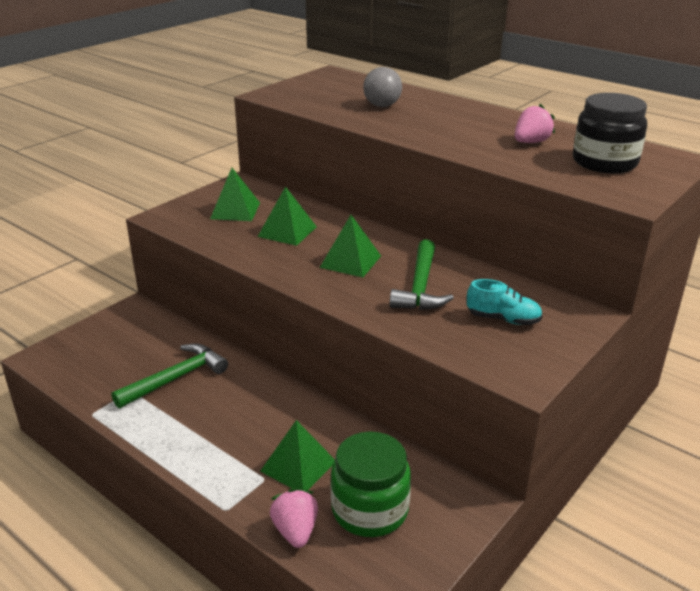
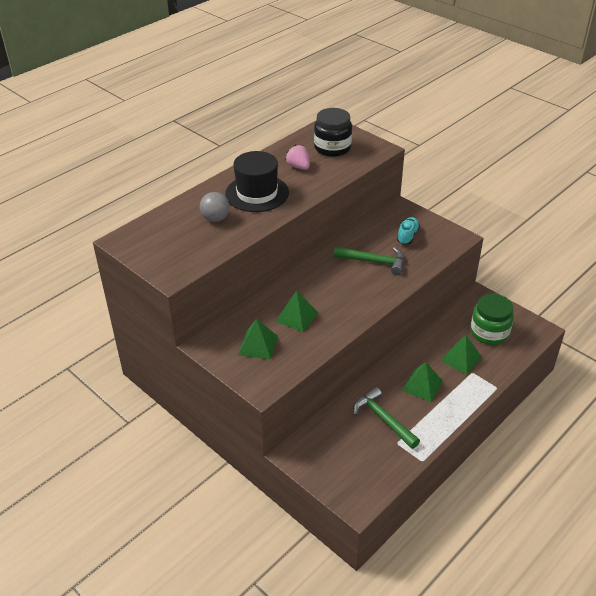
camera: 85 degrees left, 10 degrees up
(295, 531) = (507, 360): pink strawberry -> none
(350, 261) = (342, 288): green pyramid -> green pyramid (422, 385)
(448, 122) = (257, 193): none -> black hat

